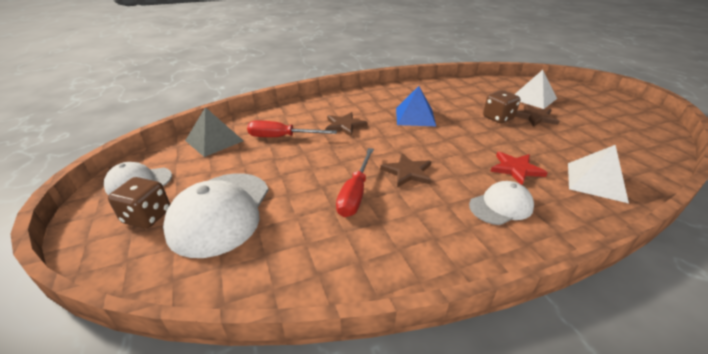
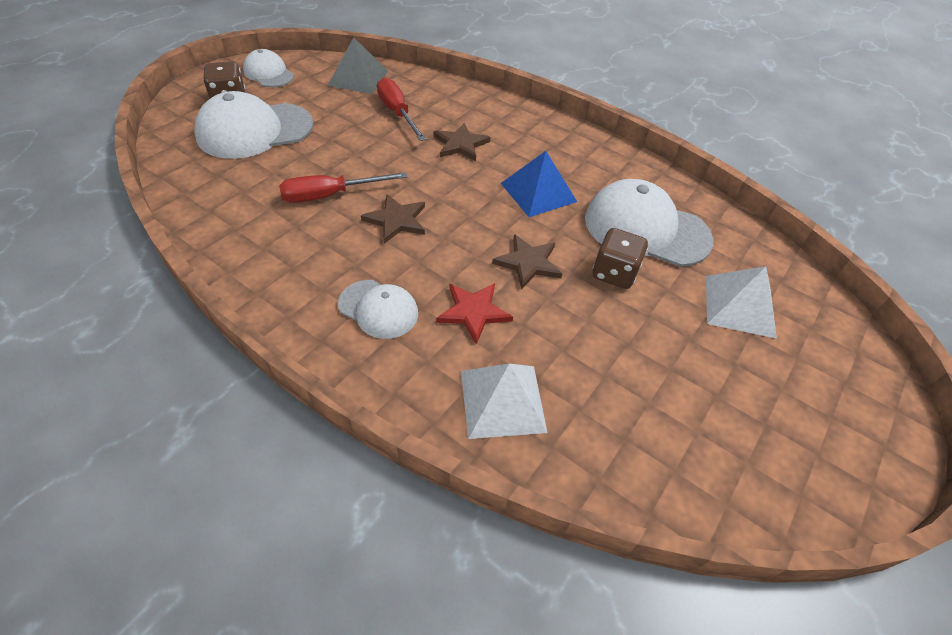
camera: 55 degrees right, 15 degrees up
(466, 100) = (646, 229): none -> white cap
(535, 117) = (660, 316): brown star -> brown star (528, 263)

